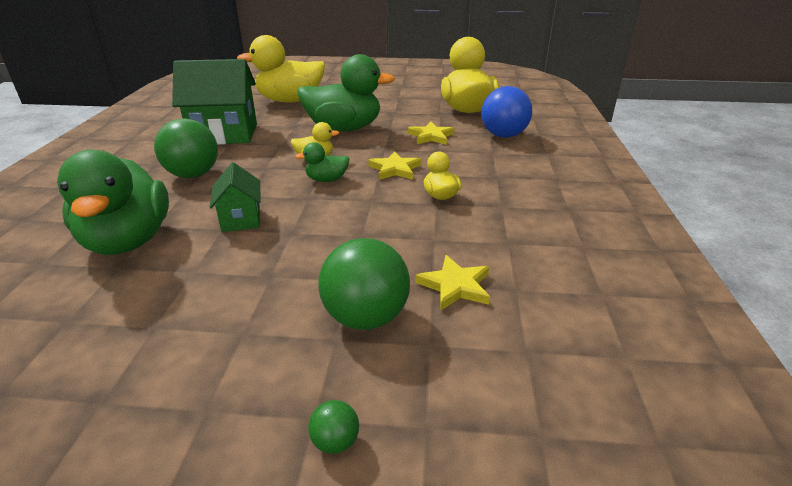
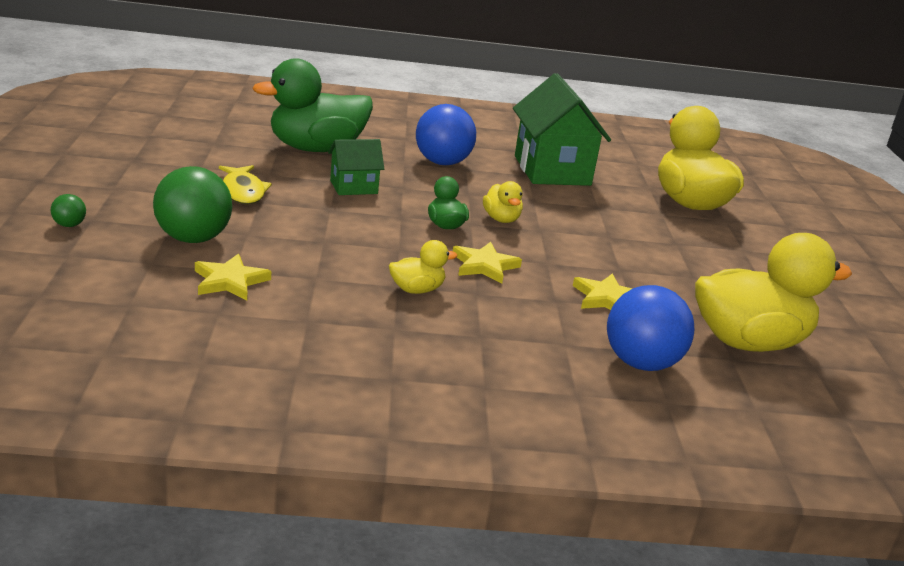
camera: 80 degrees right, 5 degrees down
(193, 175) = (442, 162): green ball -> blue ball
(241, 288) = (243, 192): none -> yellow fish
(344, 129) = (603, 237): green duck -> none

